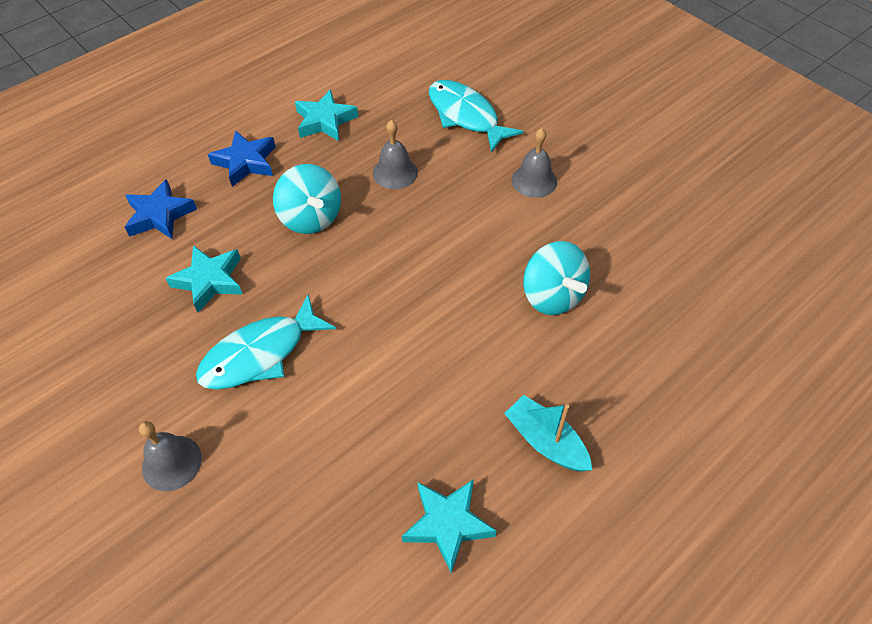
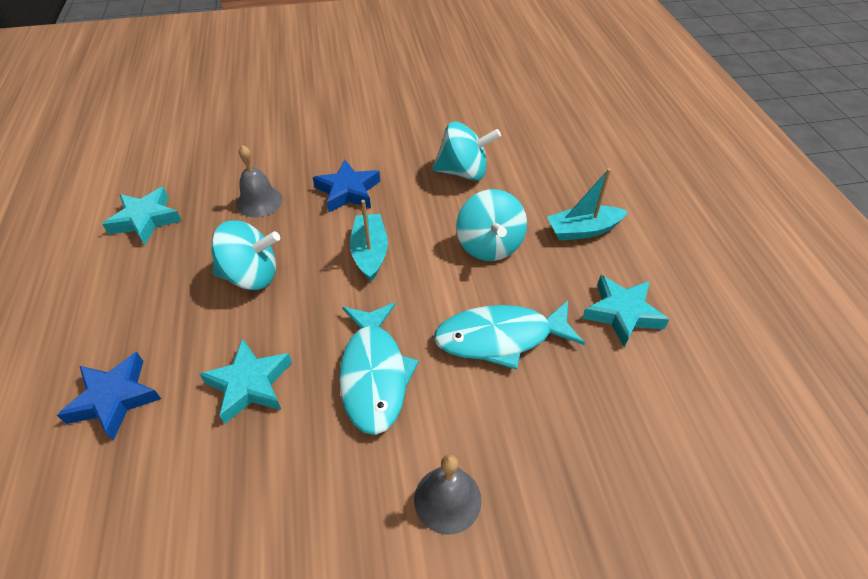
camera: 60 degrees left, 5 degrees down
(246, 162) = (127, 297): blue star -> blue star (348, 191)
(388, 280) = (370, 253): none -> turquoise boat
(462, 366) = (489, 245): none -> turquoise spinning top
(466, 116) = (246, 138): turquoise fish -> turquoise fish (500, 338)
(534, 180) = (351, 134): grey bell -> none

